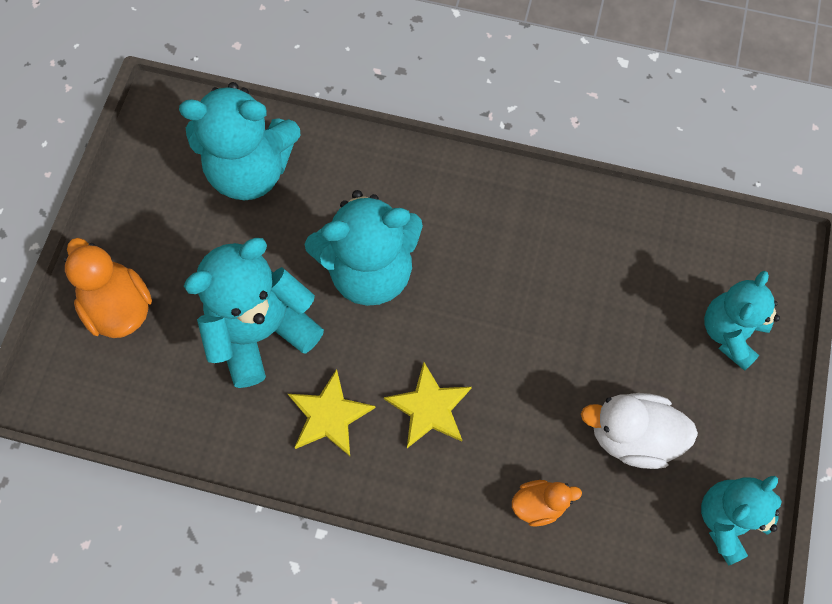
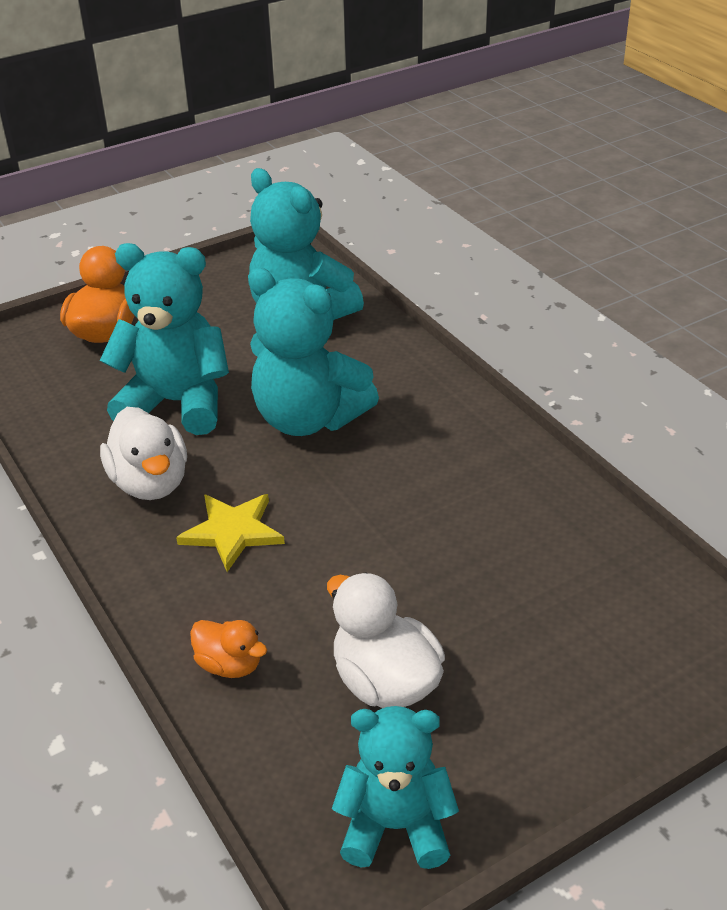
camera: 45 degrees right, 30 degrees down
(329, 415) = (150, 483): yellow star -> white duck
(730, 332) = (597, 677): turquoise teddy bear -> none

